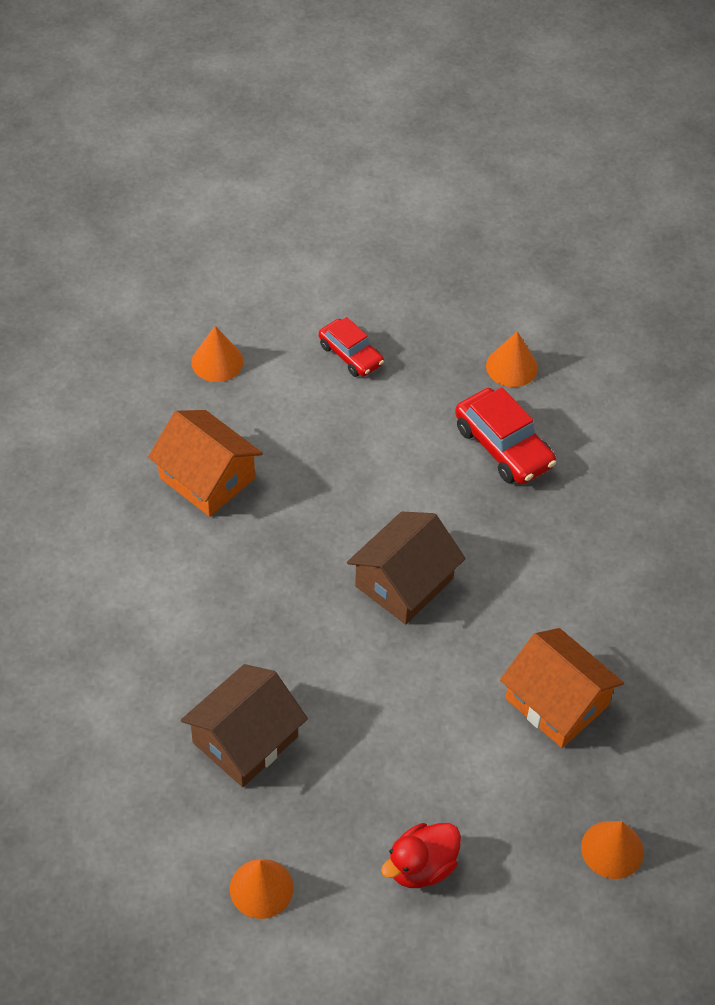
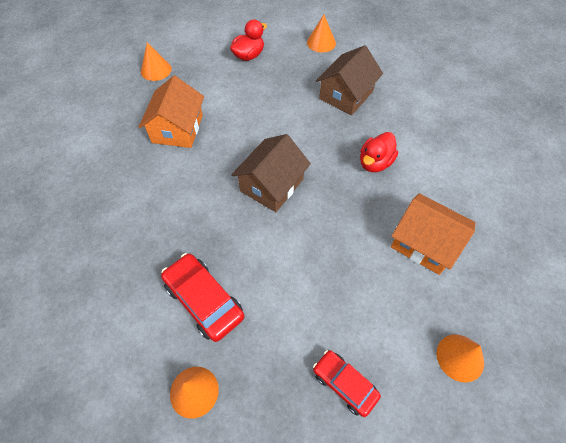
camera: 175 degrees right, 5 degrees up
(236, 599) = (375, 163): none -> red duck
(556, 702) = (177, 129): orange house -> orange house turned 60 degrees clockwise

